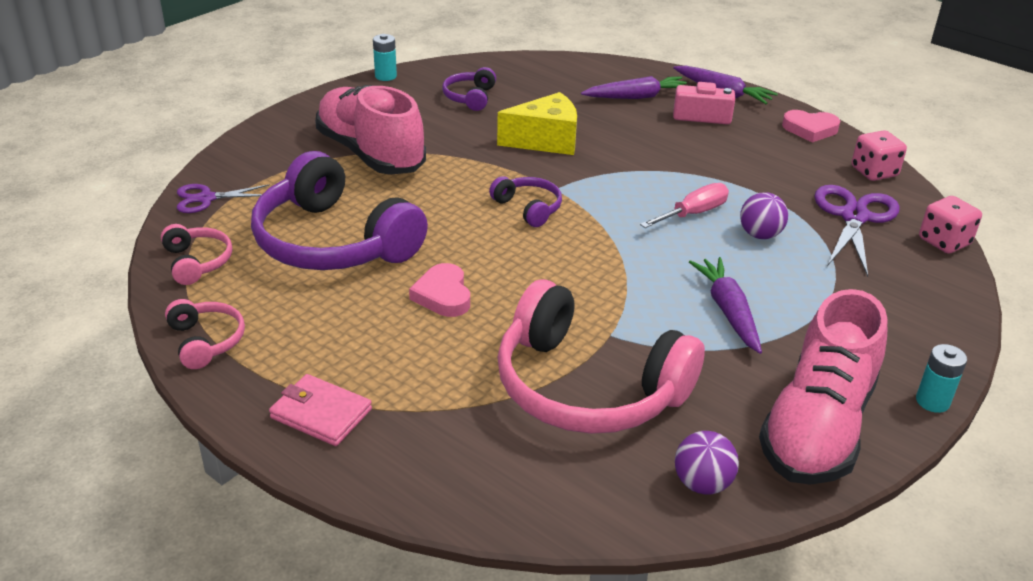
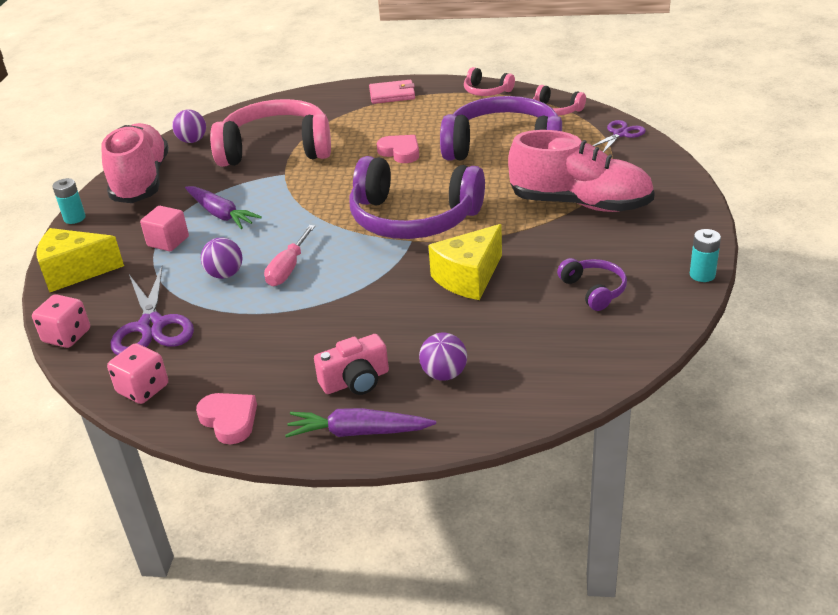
camera: 150 degrees right, 0 degrees up
(528, 208) = (413, 218): purple headphones -> purple headphones, size x2.22
(636, 97) = (444, 374): purple carrot -> purple ball
(809, 302) = (168, 241): none -> pink cube
(810, 129) = (229, 420): pink heart -> pink heart turned 75 degrees clockwise
(933, 312) = (75, 272): none -> yellow cheese

